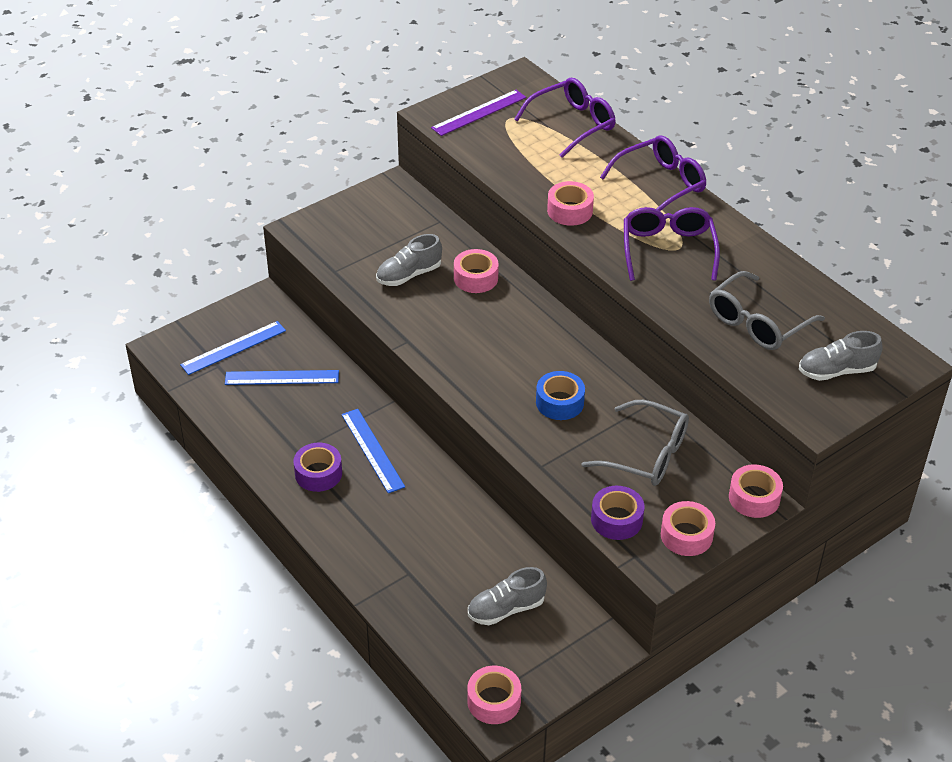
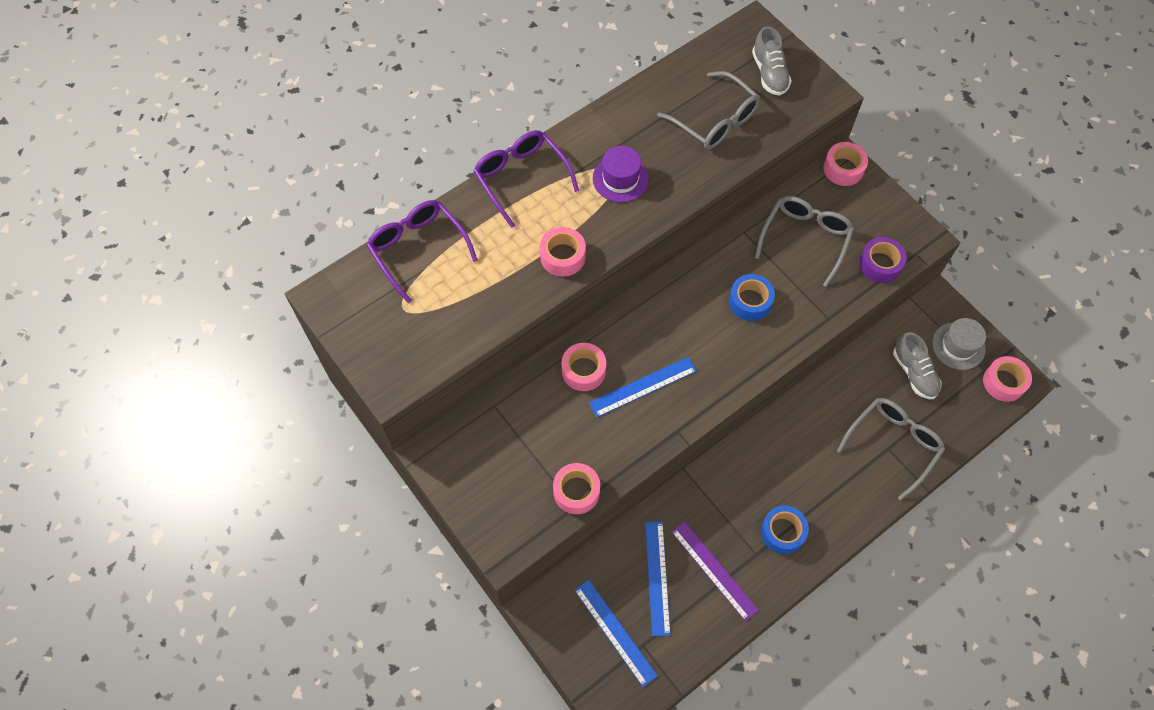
camera: 90 degrees left, 20 degrees up
(318, 473) = (782, 532): purple tape -> blue tape
(372, 450) = (749, 485): blue ruler -> blue ruler (643, 387)
(409, 275) = (579, 433): grey shoe -> none
(413, 578) = (893, 445): none -> grey glasses
(479, 113) = (391, 338): purple ruler -> purple ruler (714, 570)
(544, 659) = (958, 346): none -> grey hat
(668, 250) = (620, 179): purple glasses -> purple hat
(686, 535) = (889, 217): pink tape -> pink tape (576, 491)

